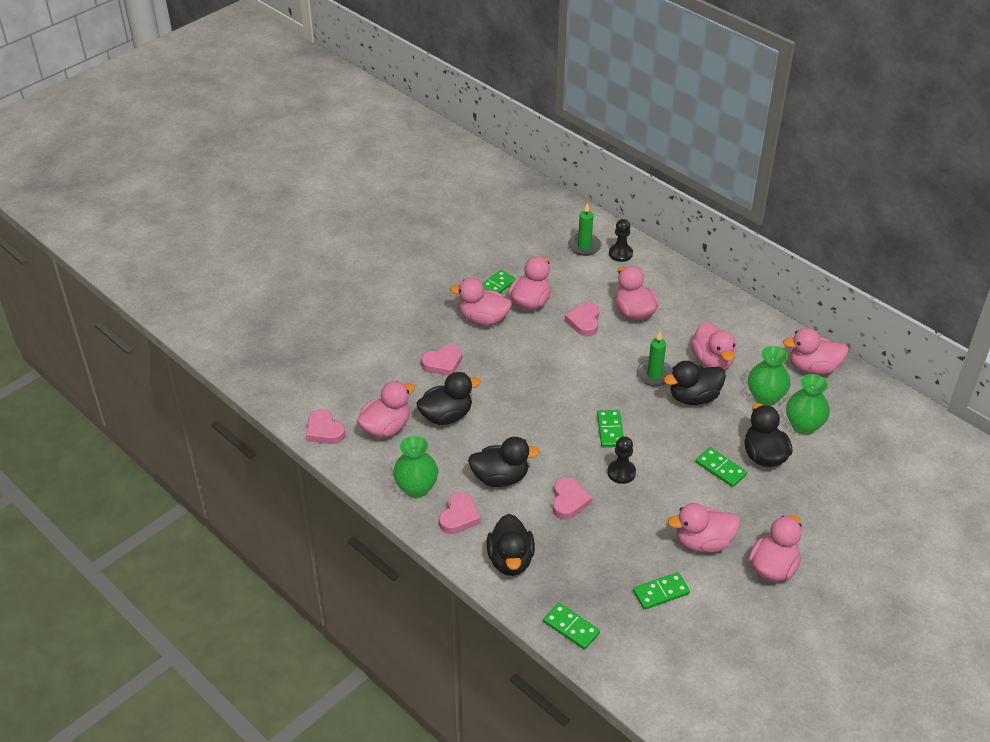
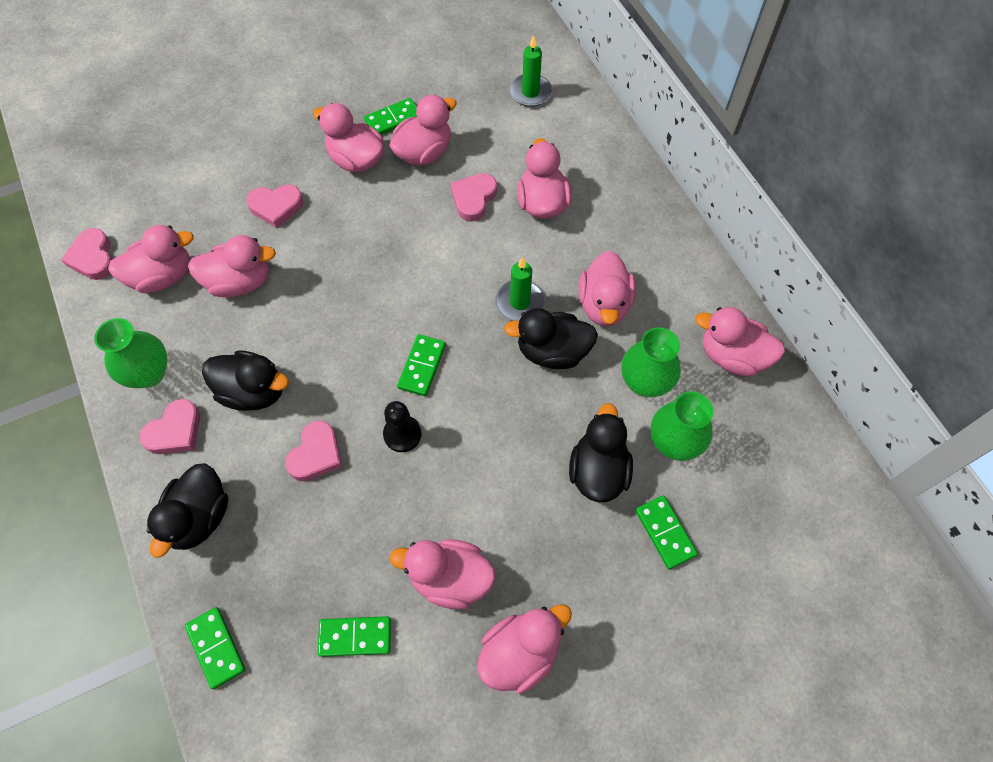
camera: 20 degrees right, 20 degrees up
(446, 416) = (239, 282): black duck -> pink duck
(620, 254) = (569, 115): black pawn -> none
(720, 469) = (531, 472): green domino -> green domino (665, 533)

